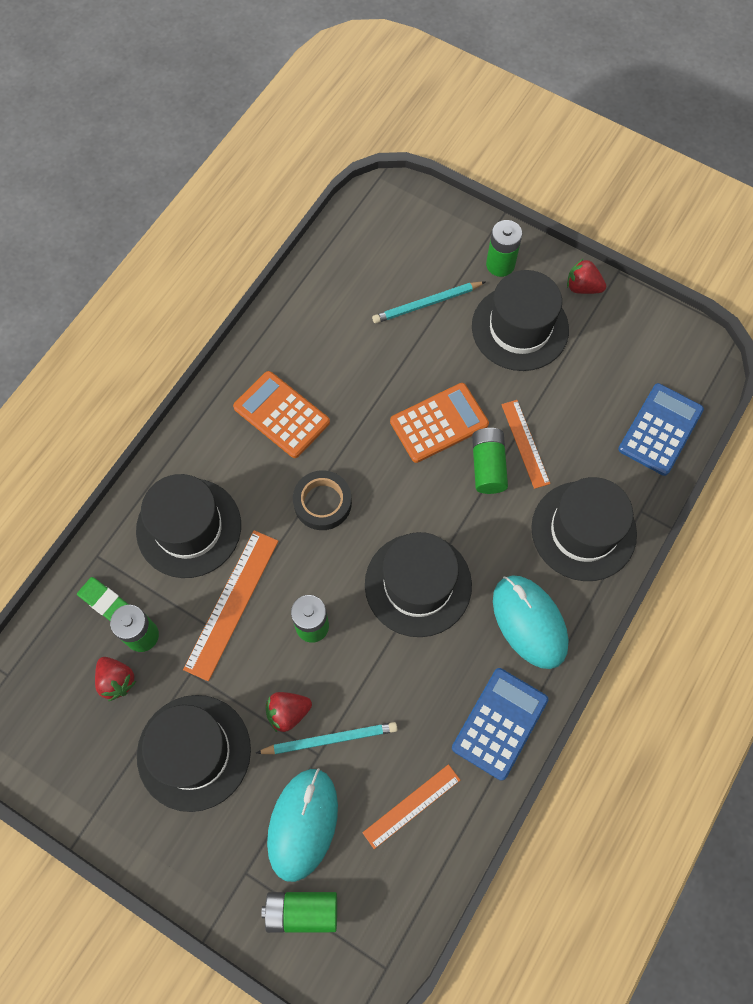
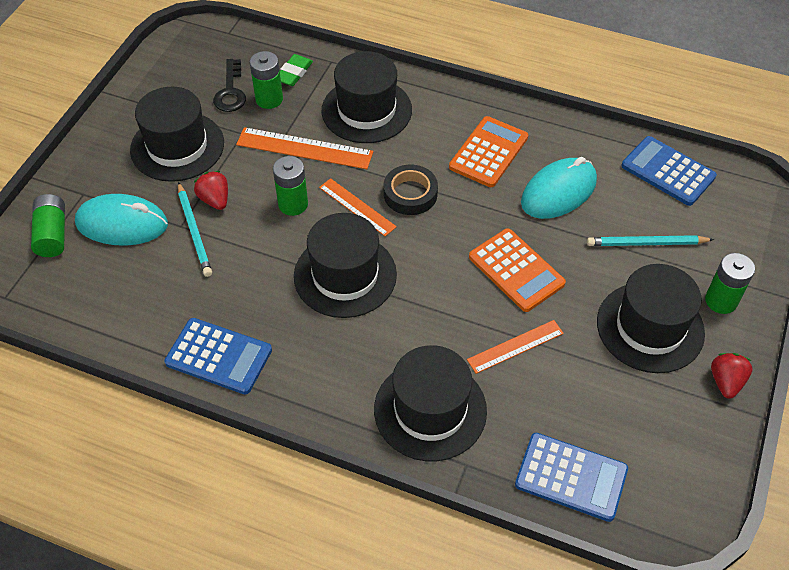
camera: 80 degrees right, 15 degrees down
(117, 680) = (230, 92): red strawberry -> black key
(343, 261) = (668, 171): none -> blue calculator
(411, 806) = (139, 297): orange ruler -> orange ruler (357, 207)
(427, 304) = (646, 243): turquoise pencil -> turquoise pencil turned 60 degrees counterclockwise
(488, 466) = (481, 317): green battery -> none
(529, 622) = (322, 371): turquoise mouse -> turquoise mouse (558, 192)

